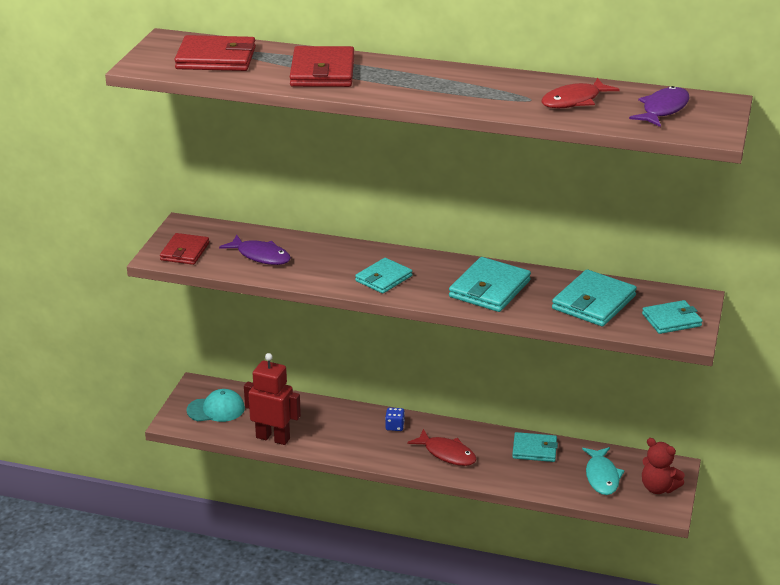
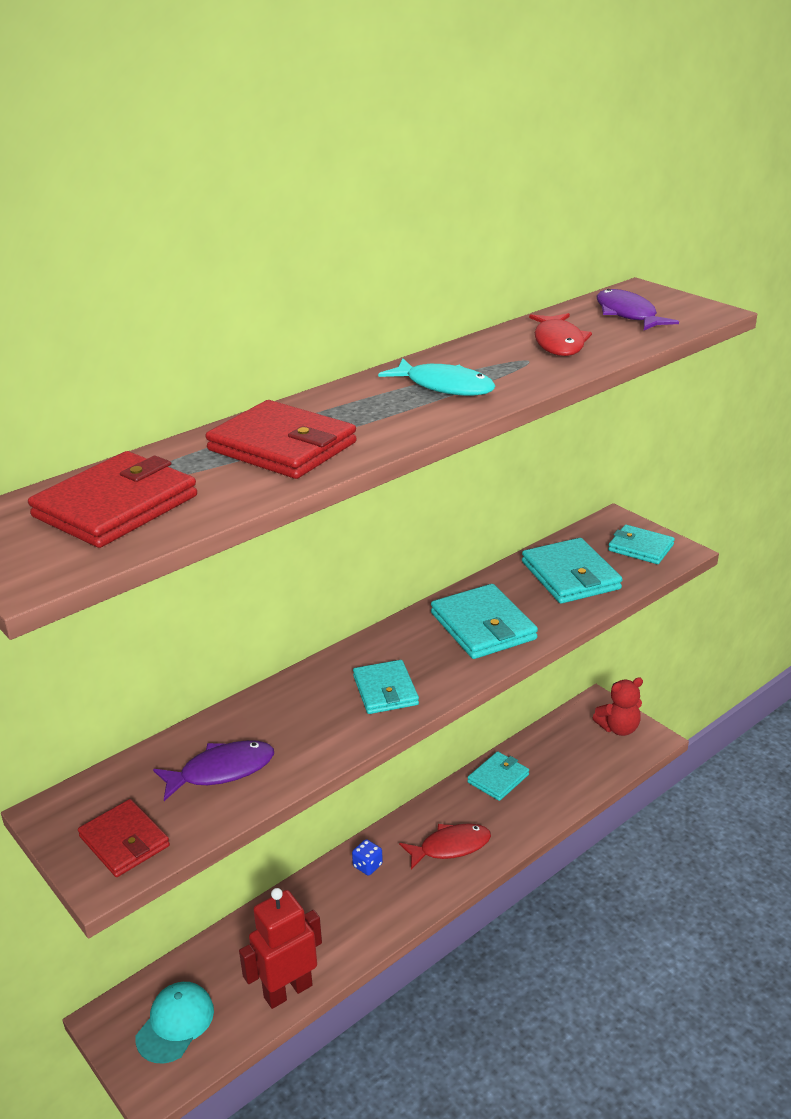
camera: 55 degrees left, 0 degrees up
(602, 476) = (575, 755): turquoise fish -> turquoise fish (445, 386)
(671, 320) = (640, 547): turquoise wallet -> turquoise wallet turned 75 degrees counterclockwise

